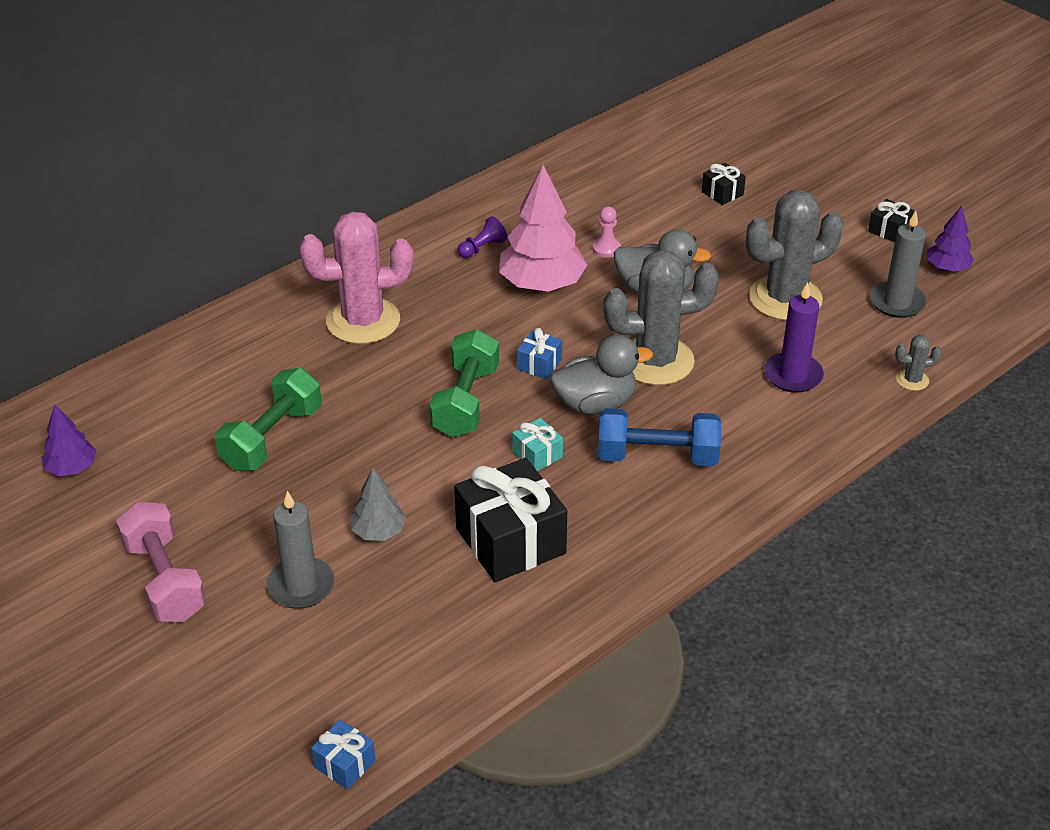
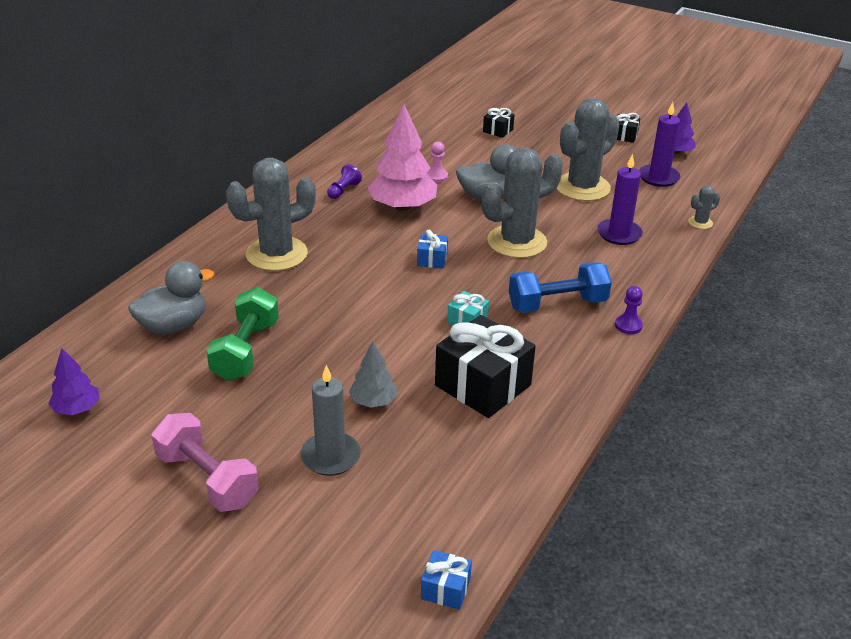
camera: 20 degrees left, 5 degrees down
(363, 321) = (276, 254): pink cactus -> grey cactus
(466, 401) = (390, 295): green dumbbell -> none
(595, 404) = (490, 278): grey duck -> grey duck (173, 326)
(728, 504) = (628, 325): none -> purple pawn
(897, 302) = (658, 177): grey candle -> purple candle

